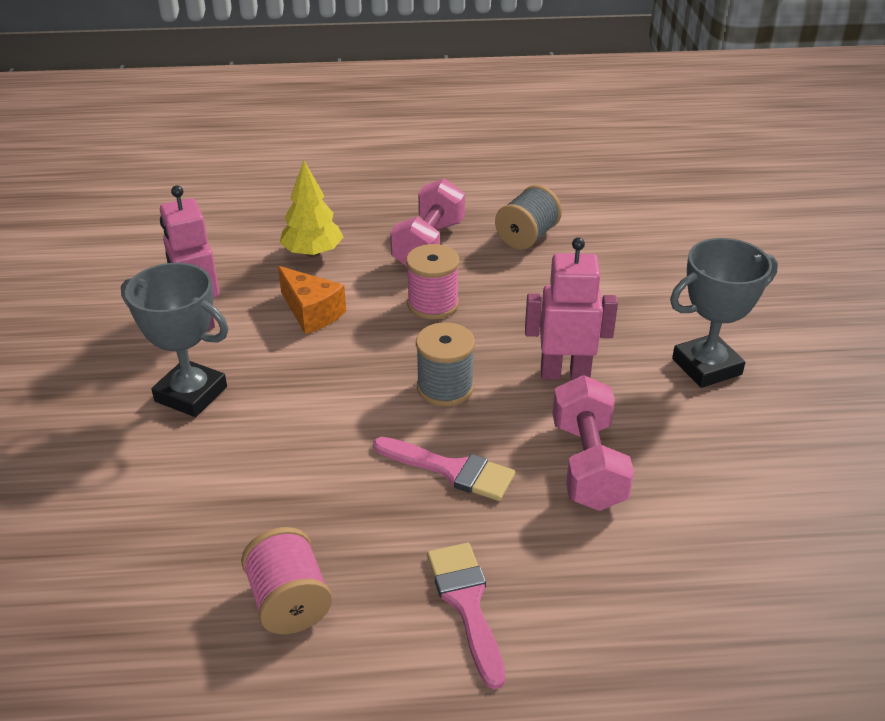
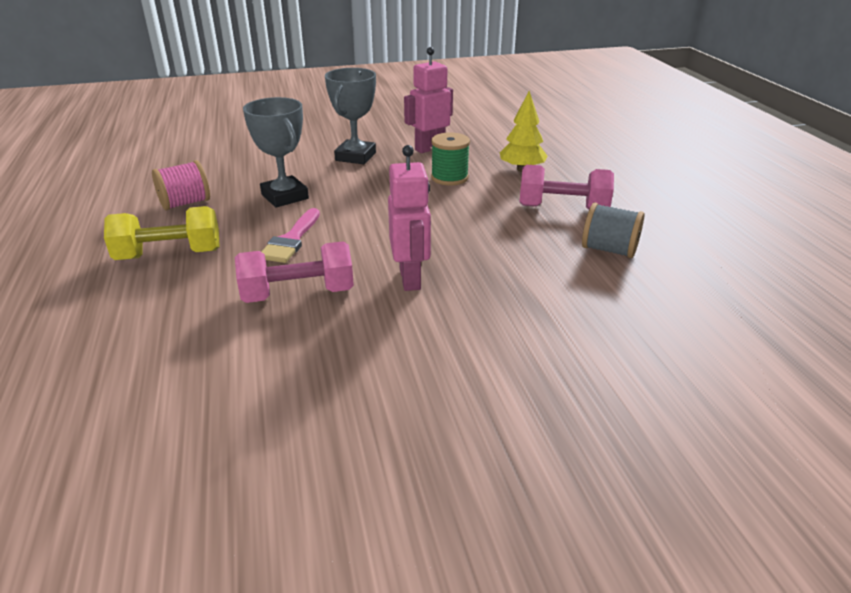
camera: 80 degrees right, 5 degrees down
(311, 313) = (449, 178): orange cheese -> green spool
(433, 304) = (480, 217): pink spool -> none
(445, 388) = (379, 230): grey spool -> none
(466, 603) = (169, 255): pink brush -> yellow dumbbell
(706, 366) = (444, 358): grey trophy -> grey trophy (285, 196)

